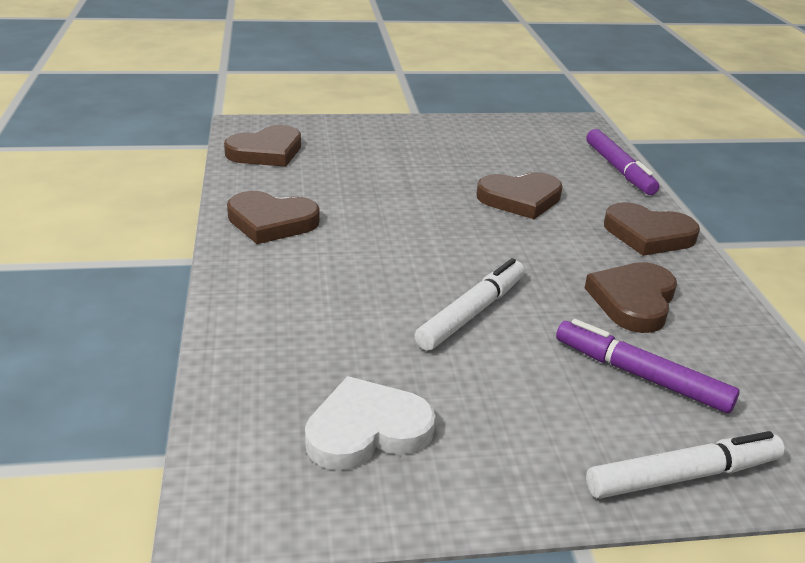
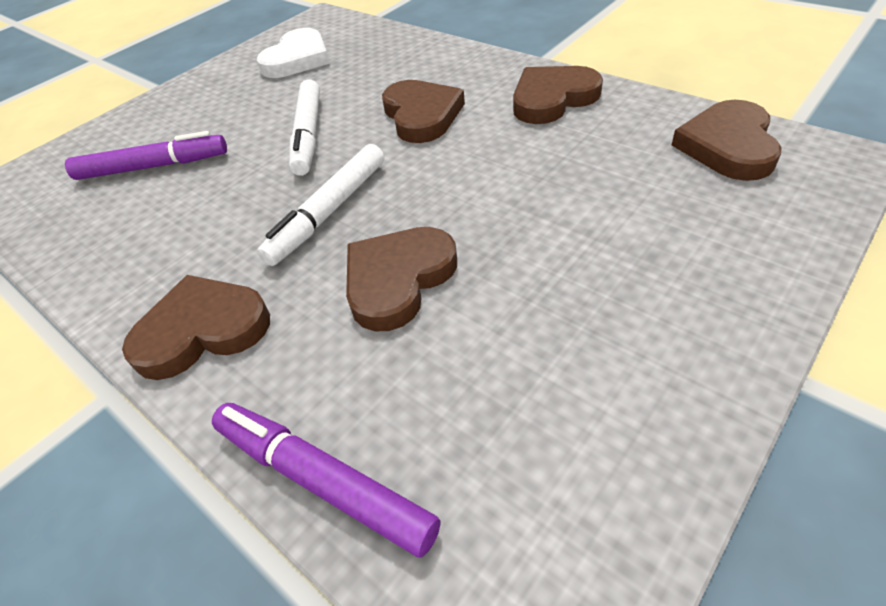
camera: 145 degrees right, 15 degrees up
(633, 301) = (183, 224): brown heart -> brown heart (422, 115)
(682, 476) = (109, 130): white marker -> white marker (329, 212)

